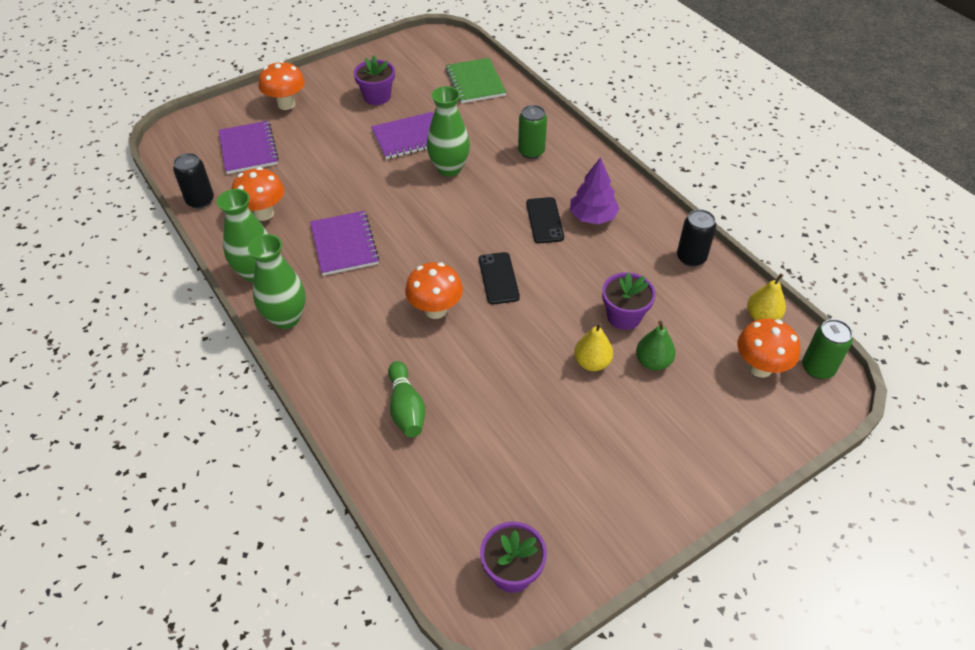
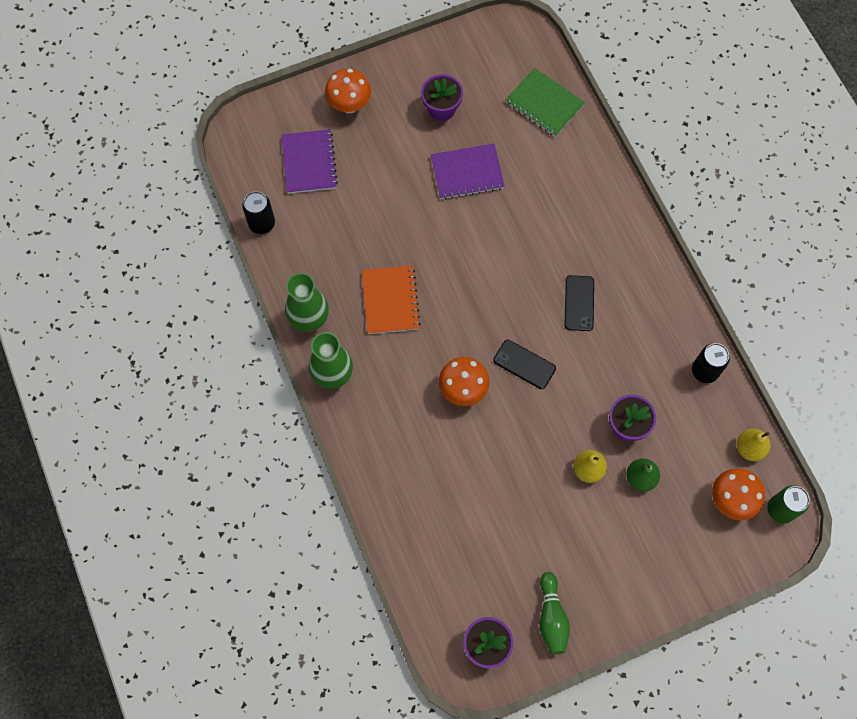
camera: 10 degrees right, 20 degrees up
(264, 213) = (320, 250): orange mushroom -> none
(344, 244) = (390, 300): purple notebook -> orange notebook
(406, 408) = (425, 487): green bowling pin -> green bowling pin (551, 617)
(449, 168) = (500, 221): green vase -> none
(475, 82) = (544, 104): green notebook -> green notebook turned 45 degrees counterclockwise
(498, 278) = (524, 364): black phone -> black phone turned 60 degrees counterclockwise
(531, 151) = (583, 212): green can -> none
(592, 217) = (625, 306): purple tree -> none

